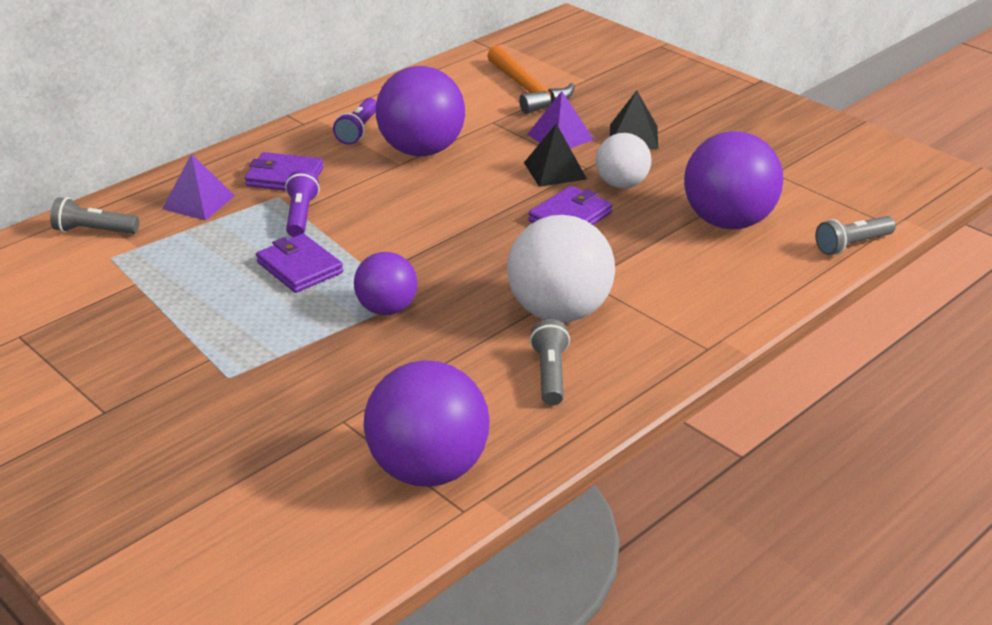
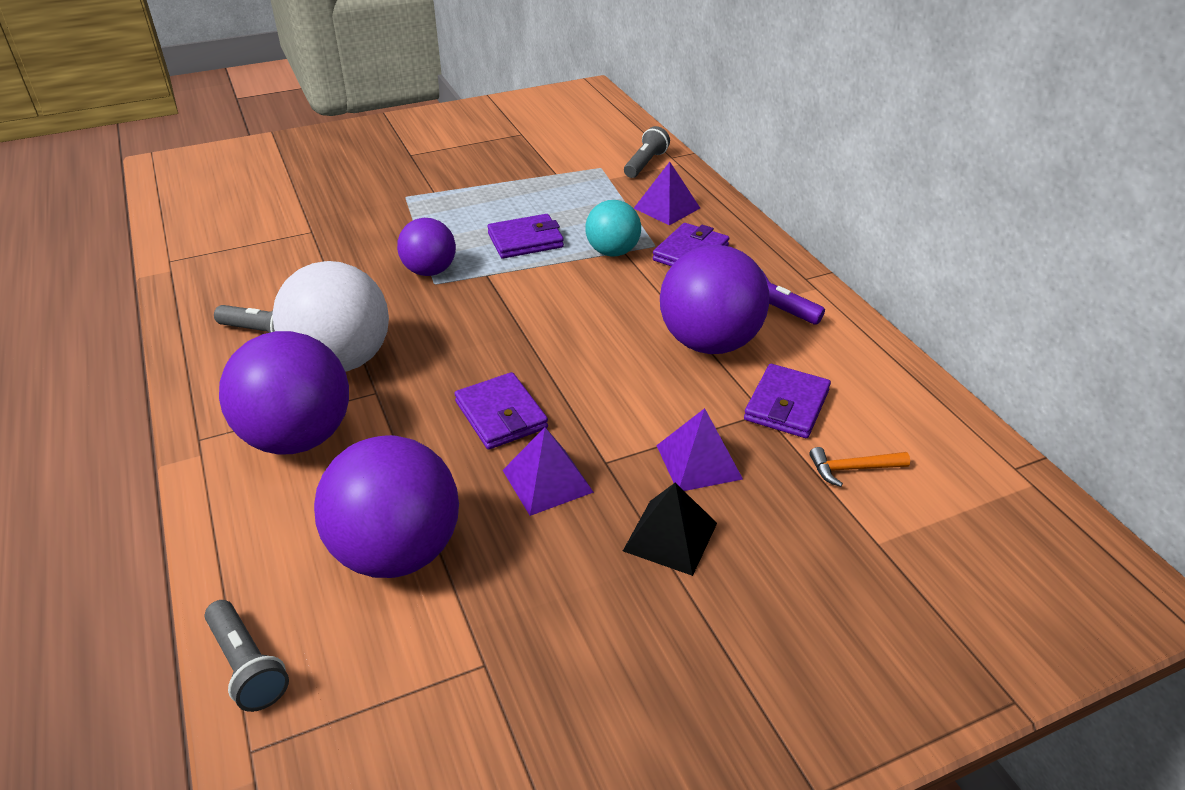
camera: 110 degrees right, 5 degrees up
(300, 215) = (612, 252): purple flashlight -> turquoise ball
(428, 469) = (223, 255): purple ball -> purple ball (298, 437)
(479, 115) = (786, 405): none -> purple wallet
(528, 90) = (852, 469): orange hammer -> orange hammer, size x0.51
(555, 171) = (612, 432): black pyramid -> none
(622, 184) = (547, 481): white ball -> purple pyramid
(852, 245) = (248, 666): grey flashlight -> grey flashlight turned 150 degrees clockwise

